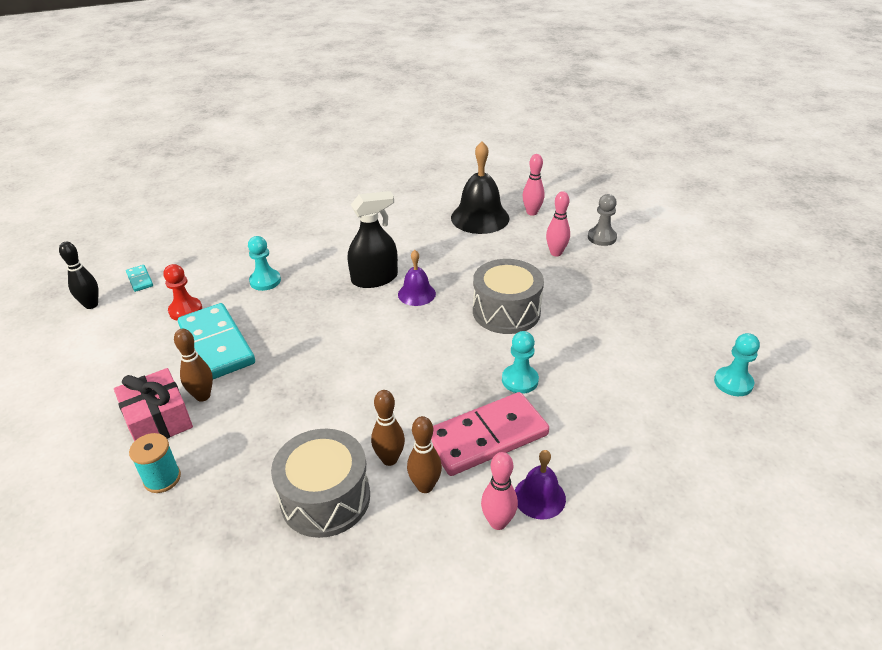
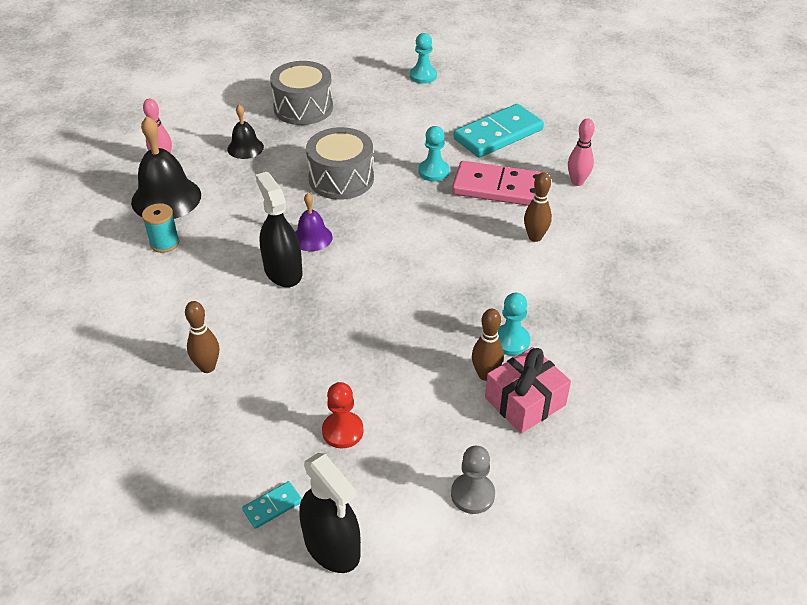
camera: 95 degrees left, 5 degrees up
(91, 305) = (332, 546): black bowling pin -> black spray bottle
(162, 478) = (593, 376): turquoise spool -> turquoise spool (164, 243)
(217, 344) = (404, 383): turquoise domino -> turquoise domino (498, 134)
(265, 281) = (283, 366): turquoise pawn -> turquoise pawn (510, 341)
(325, 498) = (582, 268): grey drum -> grey drum (303, 108)
(425, 486) = (556, 217): brown bowling pin -> brown bowling pin (207, 367)
(486, 436) = (500, 188): pink domino -> pink domino turned 45 degrees counterclockwise
(539, 497) = (550, 164): purple bell -> none
(556, 253) = (245, 148): pink bowling pin -> black bell
(602, 237) = (221, 119): grey pawn -> grey pawn (472, 494)

